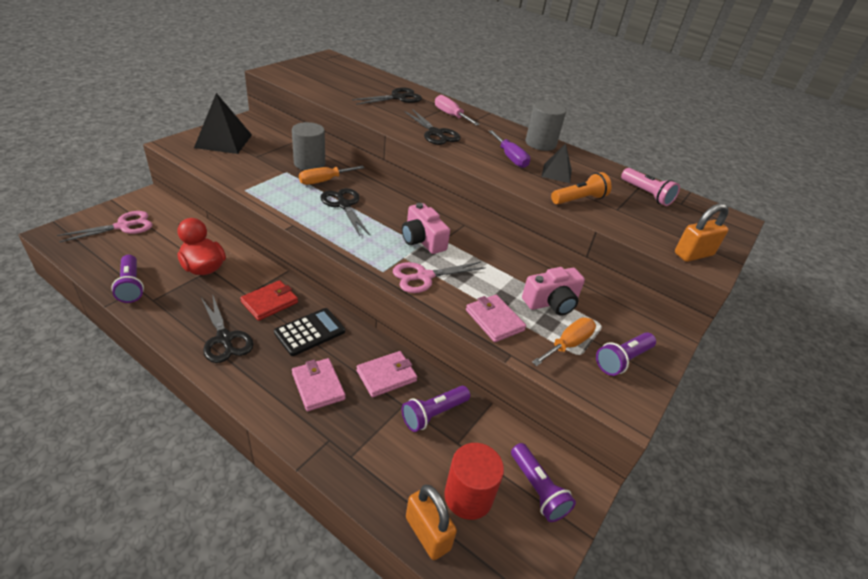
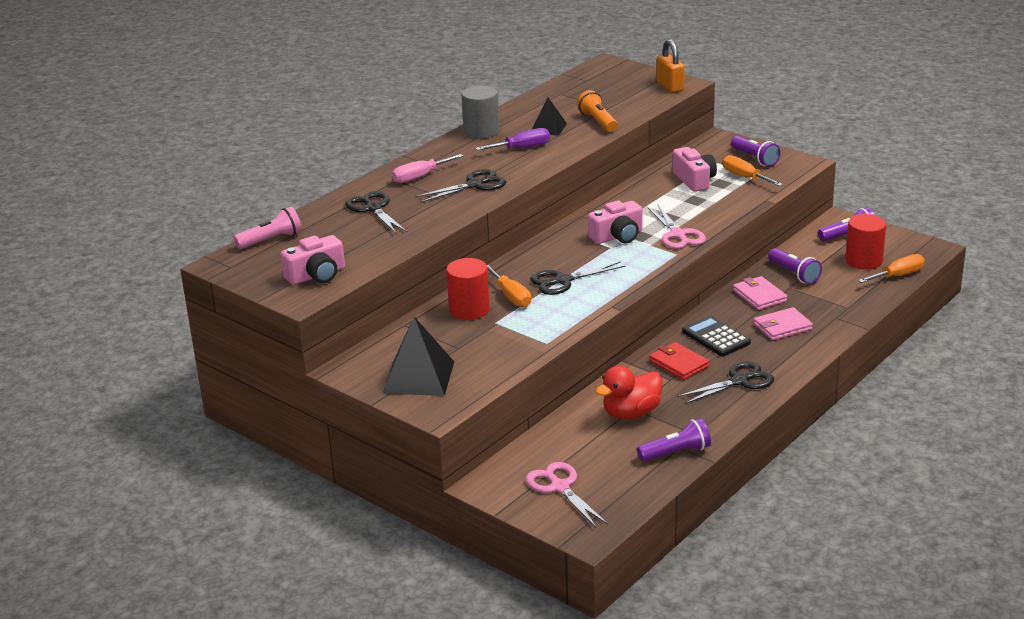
camera: 80 degrees left, 10 degrees down
(302, 77) = (316, 275): none -> pink camera
(309, 163) = (469, 310): grey cylinder -> red cylinder
(427, 533) = (898, 275): orange padlock -> orange screwdriver
(494, 320) = (727, 205): pink wallet -> none
(646, 194) = (575, 92): pink flashlight -> pink flashlight (271, 240)

